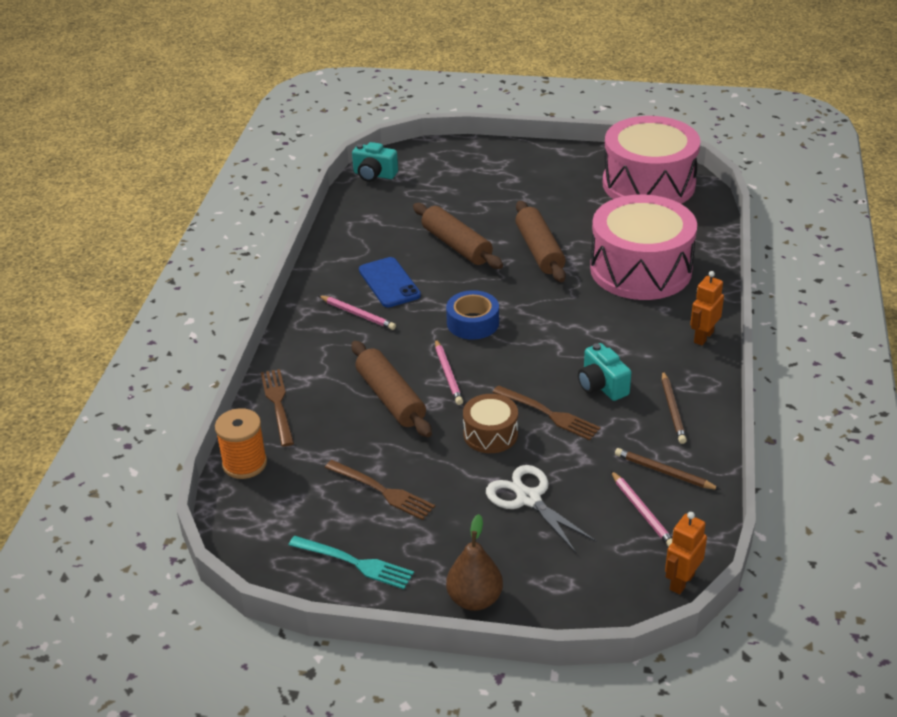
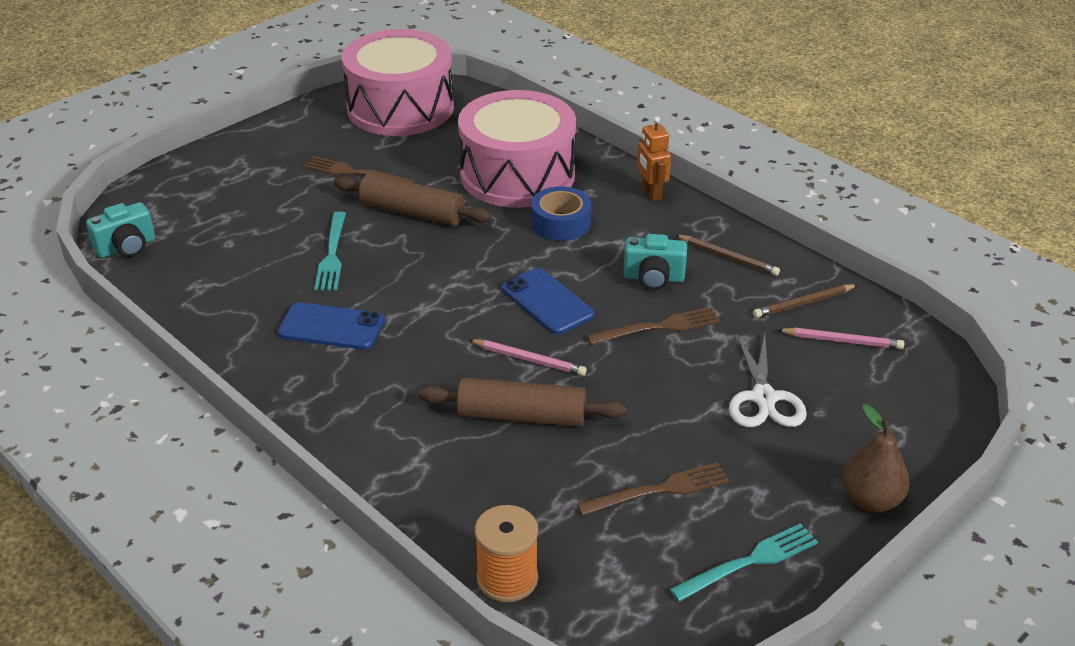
camera: 55 degrees left, 0 degrees up
(277, 403) = (433, 504): brown fork -> brown fork (354, 173)
(358, 314) = (355, 373): pink pencil -> none
(456, 245) = (332, 255): brown rolling pin -> turquoise fork
(473, 323) = (469, 305): blue tape -> blue tape (560, 223)
(490, 434) = (649, 376): brown drum -> none
(516, 352) = (547, 302): none -> blue phone
(528, 499) = (763, 398): white scissors -> white scissors turned 90 degrees counterclockwise
(681, 582) = (947, 364): orange robot -> none

